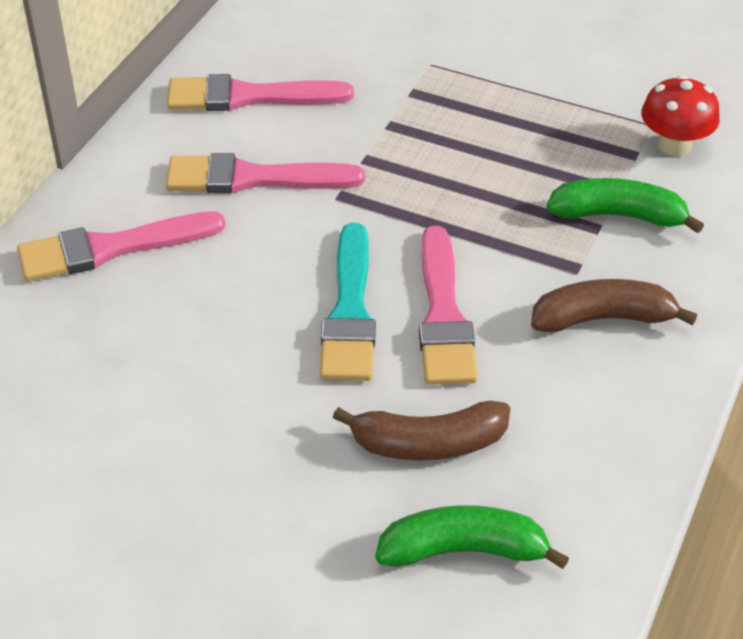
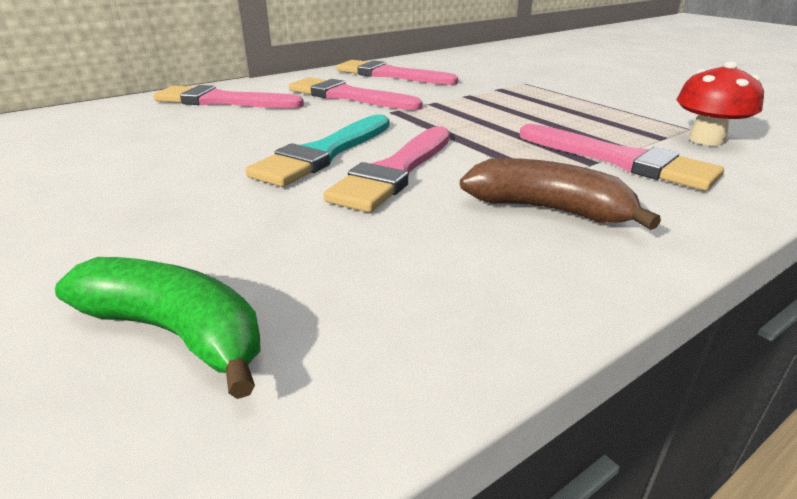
camera: 30 degrees right, 15 degrees down
(428, 443) = (272, 237): brown banana -> none
(619, 215) = (620, 160): green banana -> pink brush

